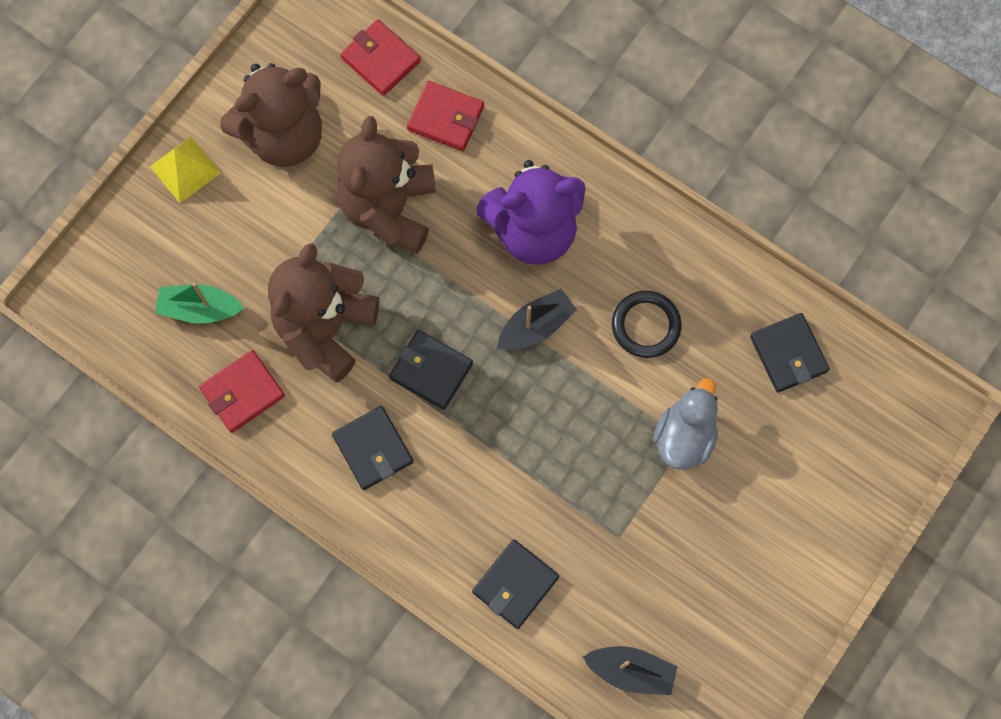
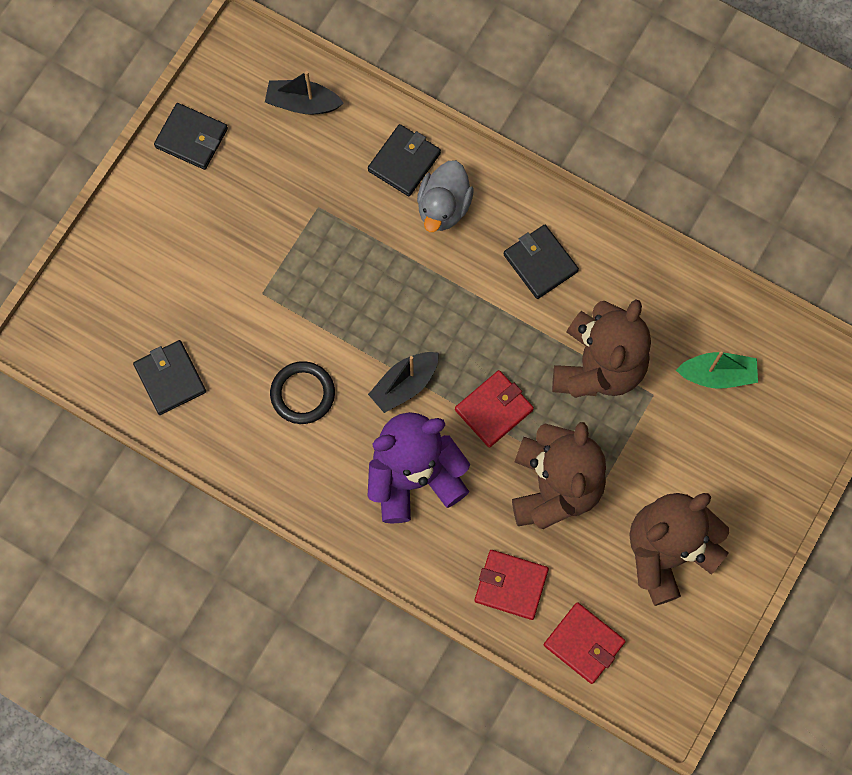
camera: 175 degrees right, 0 degrees up
(185, 169) = (758, 509): yellow pyramid -> none
(242, 392) = (664, 302): red wallet -> red wallet (494, 410)
(431, 370) = (496, 336): black wallet -> black wallet (191, 138)
(684, 436) = (264, 297): grey duck -> grey duck (443, 207)

